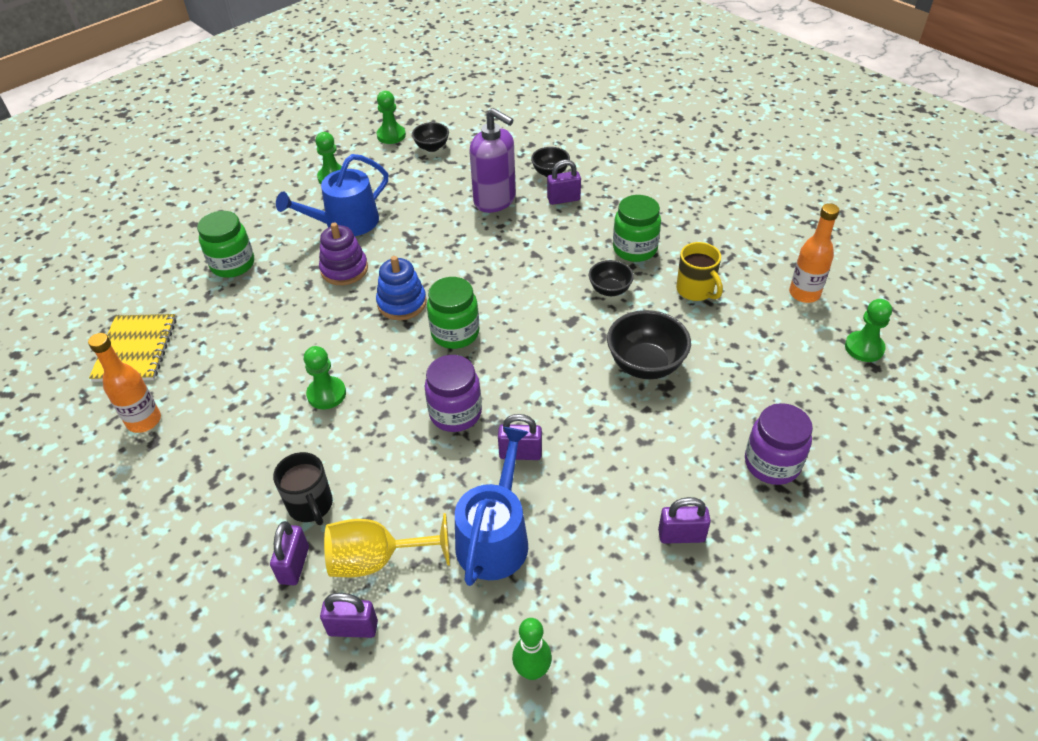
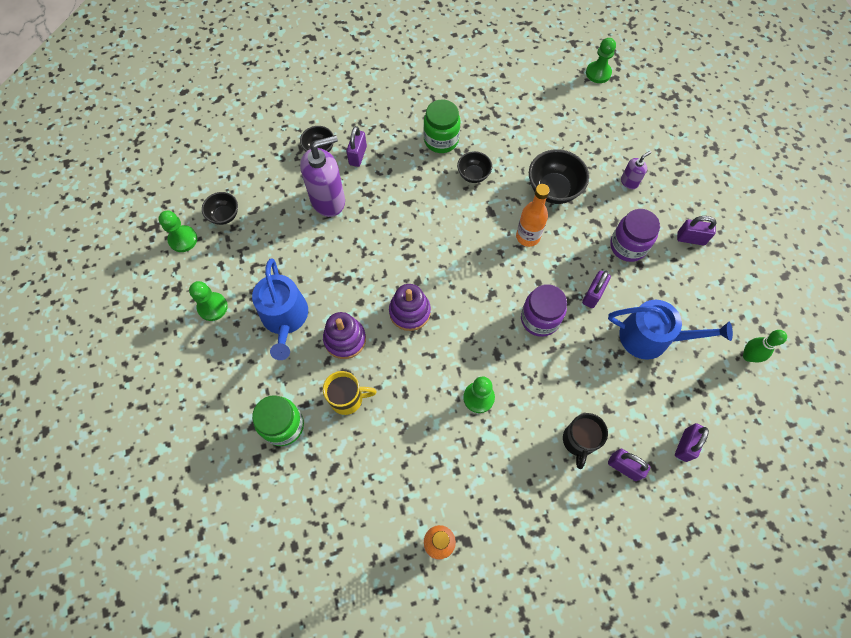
camera: 65 degrees left, 20 degrees up
(136, 349) = (348, 534): yellow notebook -> none
(311, 505) = (578, 441): black mug -> black mug turned 105 degrees clockwise
(377, 559) = (640, 413): yellow goblet -> none
(402, 303) = (410, 312): blue stacking toy -> purple stacking toy
(455, 333) = (462, 288): green jar -> none
(495, 537) = (651, 337): blue watering can -> blue watering can turned 150 degrees clockwise
(681, 535) = (690, 238): purple padlock -> purple padlock turned 75 degrees clockwise
(696, 290) = (502, 127): yellow mug -> yellow mug (347, 399)
(719, 436) = (629, 182): none -> purple soap dispenser
(772, 463) = (661, 167): purple jar -> purple jar (628, 246)
(804, 294) = (538, 74): orange bottle -> orange bottle (528, 236)

